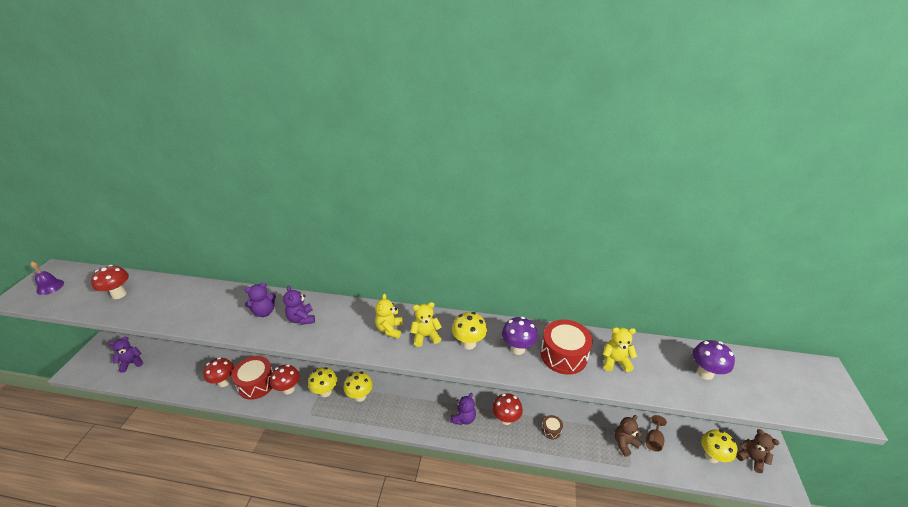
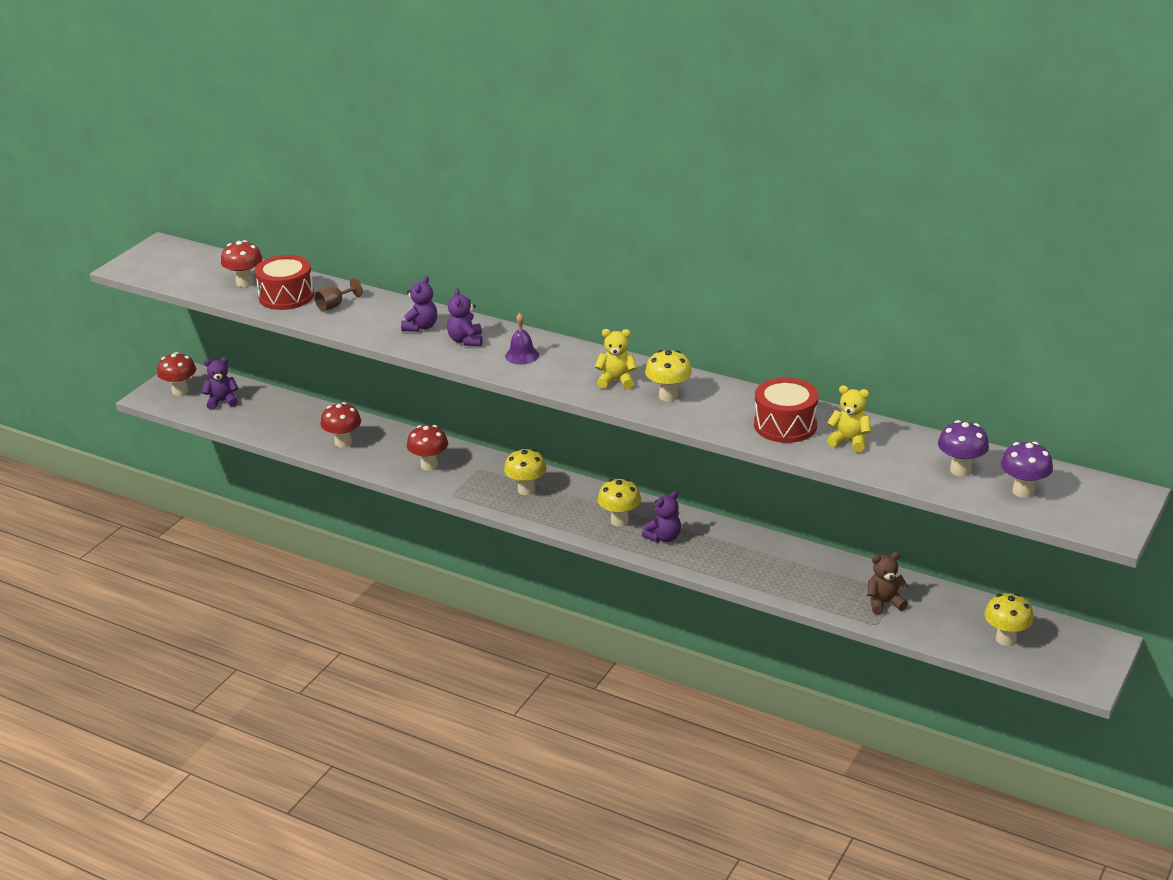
camera: 20 degrees right, 5 degrees down
(50, 287) = (162, 263): purple bell -> purple bell (522, 355)
(257, 383) = (387, 452): red drum -> red drum (286, 296)
(264, 312) = (421, 327): purple teddy bear -> purple teddy bear turned 60 degrees counterclockwise
(325, 392) = (479, 477): yellow mushroom -> yellow mushroom (619, 521)
(390, 329) = (573, 367): yellow teddy bear -> none
(506, 419) = (725, 549): red mushroom -> red mushroom (180, 391)
(517, 349) = (729, 410): purple mushroom -> purple mushroom (1023, 491)
(551, 430) = (784, 571): brown drum -> none
(653, 440) = (931, 608): brown goblet -> brown goblet (335, 305)
(751, 458) = (1065, 652): brown teddy bear -> none

